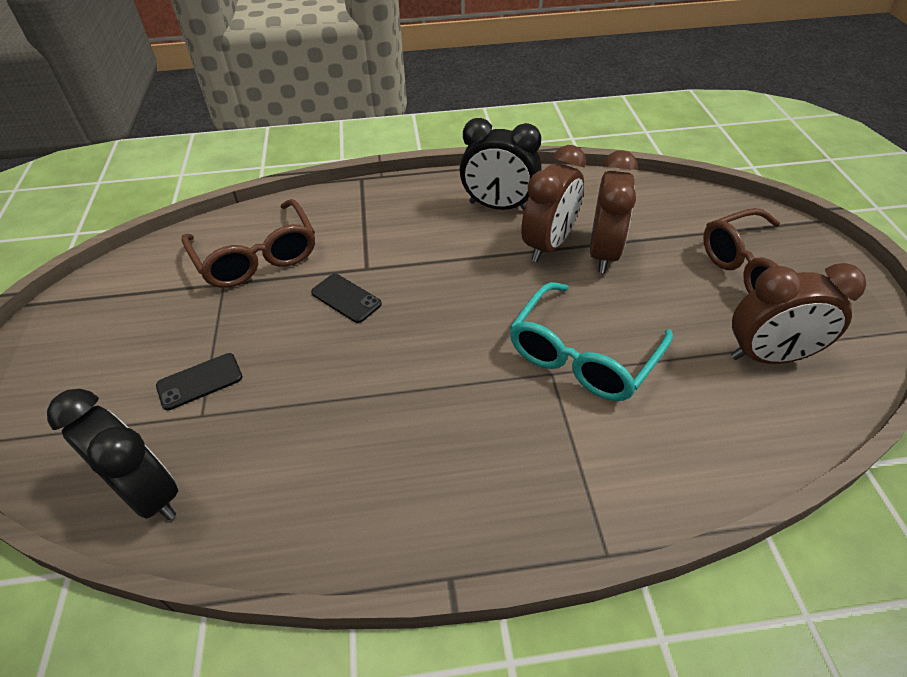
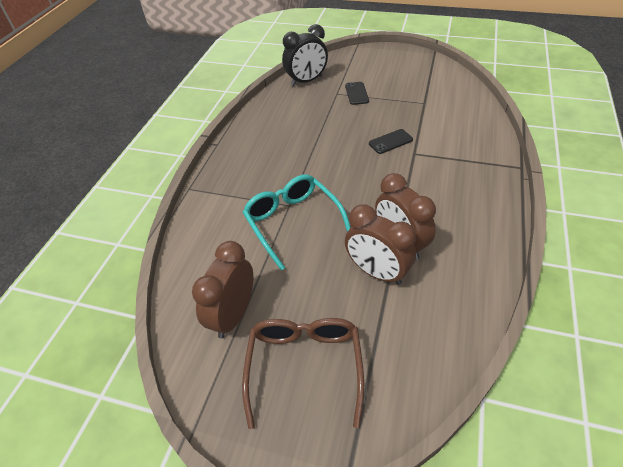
camera: 115 degrees right, 0 degrees up
(257, 257) = (443, 115): brown glasses -> none
(498, 206) = (459, 231): black clock -> none

